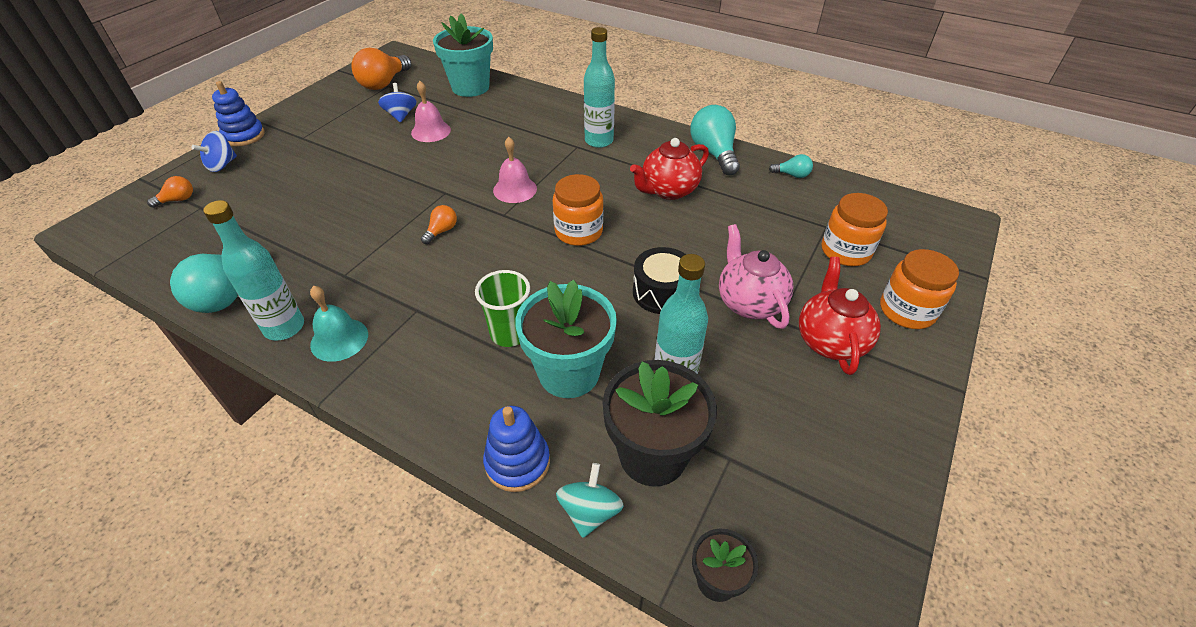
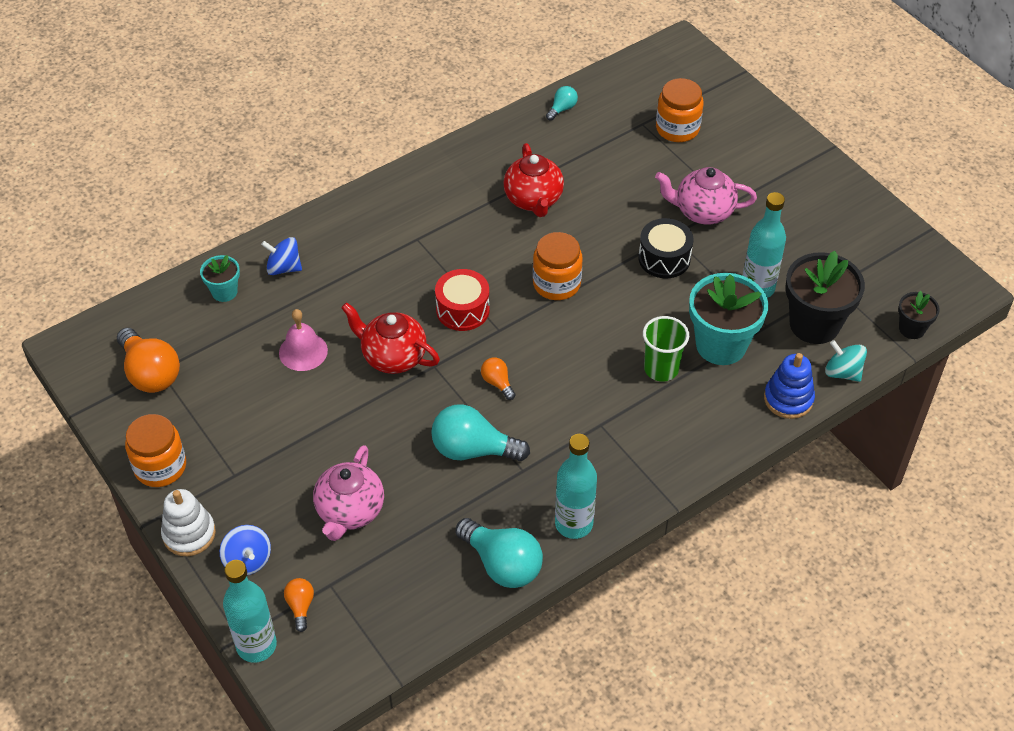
camera: 65 degrees left, 5 degrees up
(244, 136) = (189, 534): blue stacking toy -> white stacking toy
(276, 196) = (350, 511): none -> pink teapot
(339, 339) = (609, 485): turquoise bell -> none
(401, 115) = (247, 372): blue spinning top -> blue spinning top (284, 268)
(470, 87) = (224, 292): turquoise flower pot -> turquoise flower pot, size x0.52
(515, 189) = (462, 310): pink bell -> red drum
(599, 141) = (418, 219): turquoise bottle -> turquoise bottle (256, 645)
(714, 153) = (495, 144): turquoise light bulb -> turquoise light bulb (473, 450)
(830, 341) = (762, 186): red teapot -> red teapot (393, 357)
(907, 311) = (755, 131): orange jar -> orange jar (160, 467)

